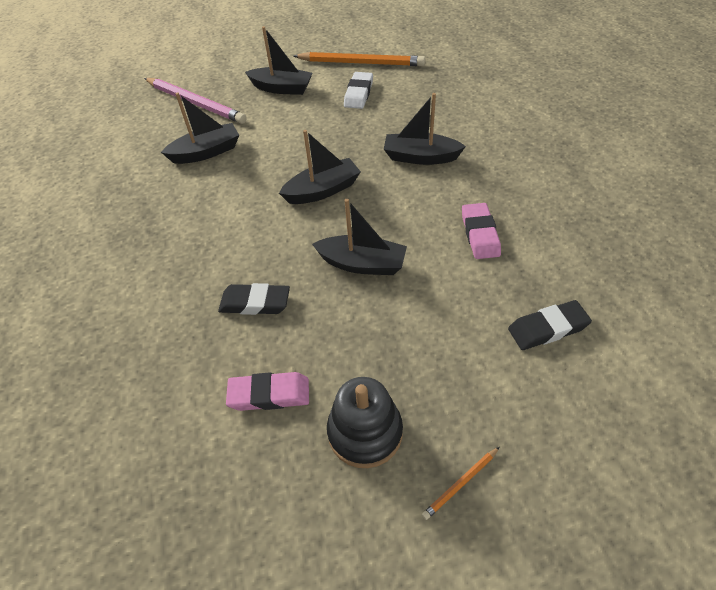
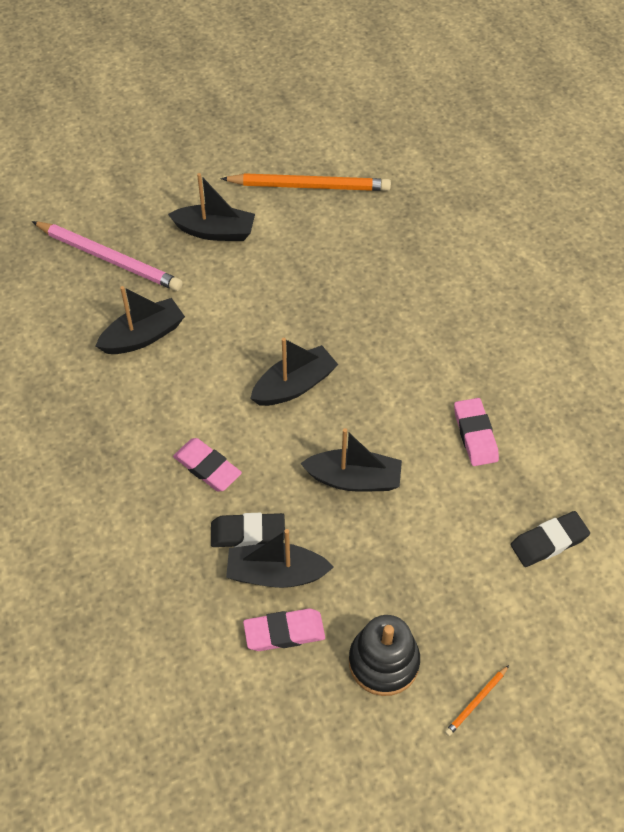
camera: 10 degrees left, 5 degrees up
(232, 248) = (207, 467): none -> pink eraser
(358, 94) = (314, 238): white eraser -> none
(420, 157) = (400, 333): black boat -> black boat (276, 574)

